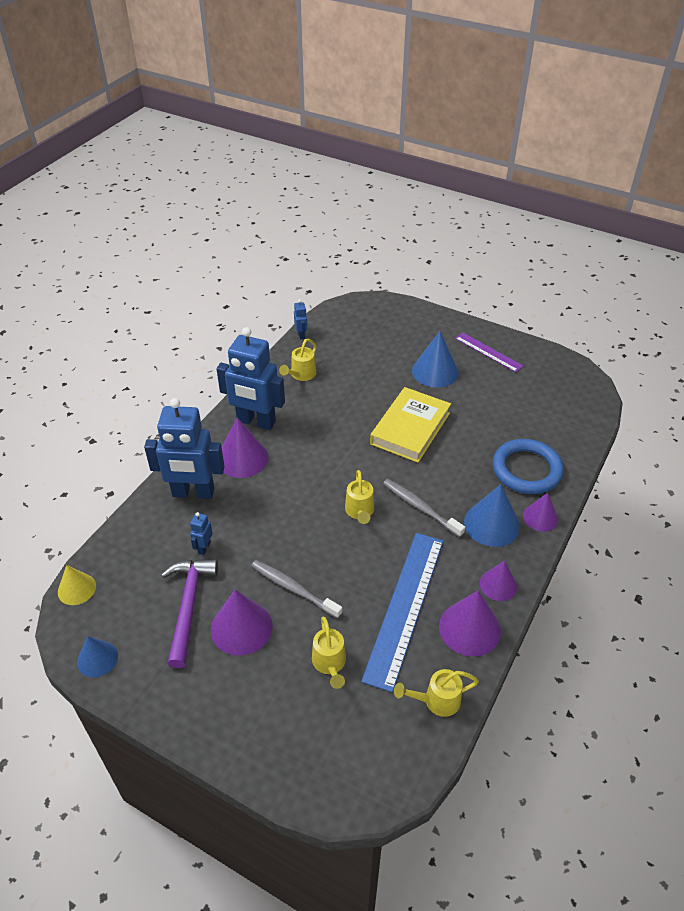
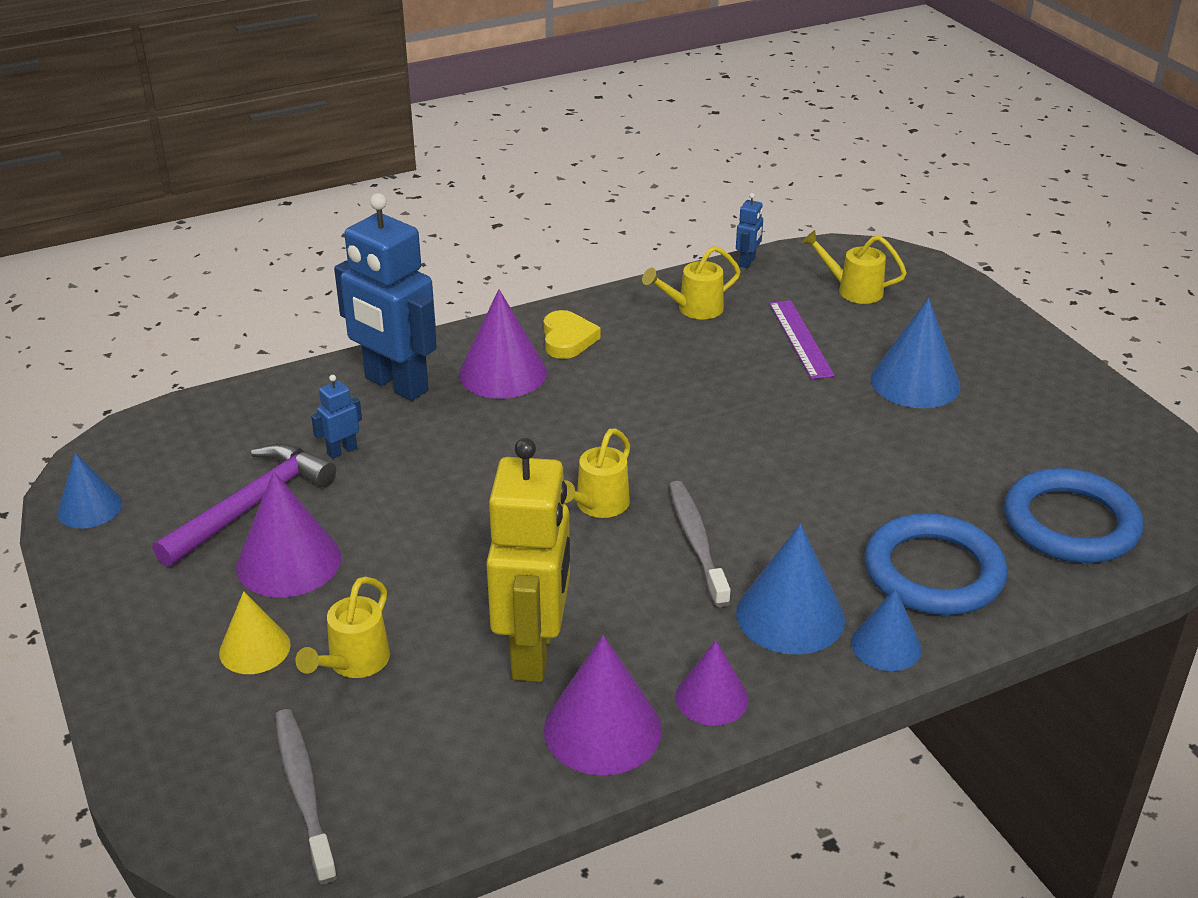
camera: 35 degrees right, 10 degrees down
(76, 589) = (148, 424): yellow cone -> yellow cone (254, 648)
(256, 422) = (567, 339): blue robot -> yellow heart
(293, 588) = (404, 552): grey toothbrush -> grey toothbrush (304, 791)
(405, 607) = (534, 652): blue ruler -> yellow robot
(410, 428) = (791, 437): yellow book -> none
(437, 701) = (451, 791): yellow watering can -> yellow watering can (853, 290)
(488, 352) = (1040, 391): purple ruler -> purple ruler (800, 339)
(540, 517) = (886, 645): purple cone -> blue cone
(555, 416) = (1070, 523): none -> blue ring

